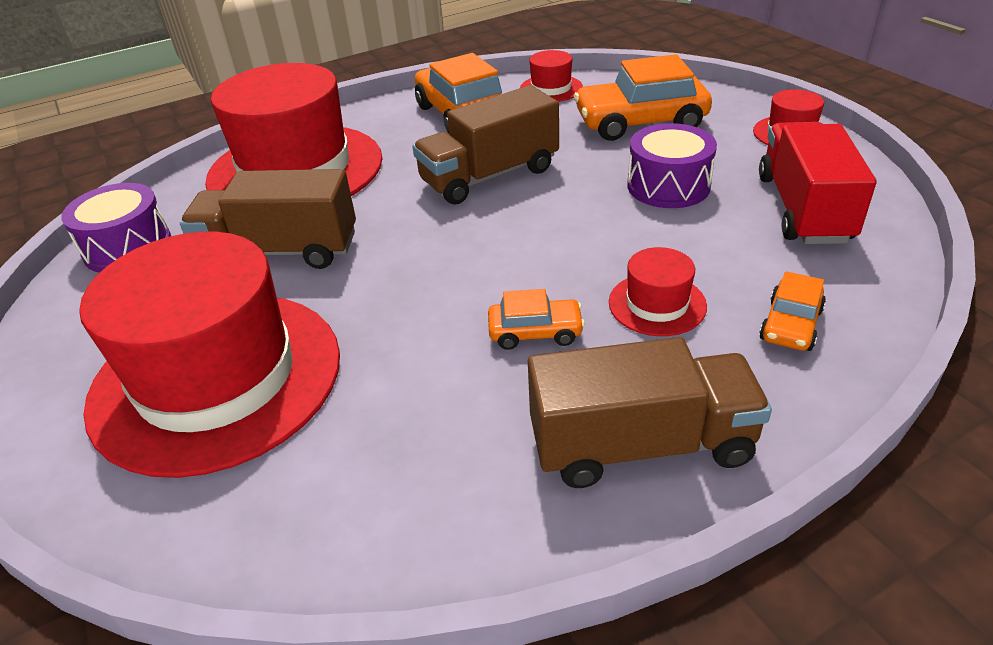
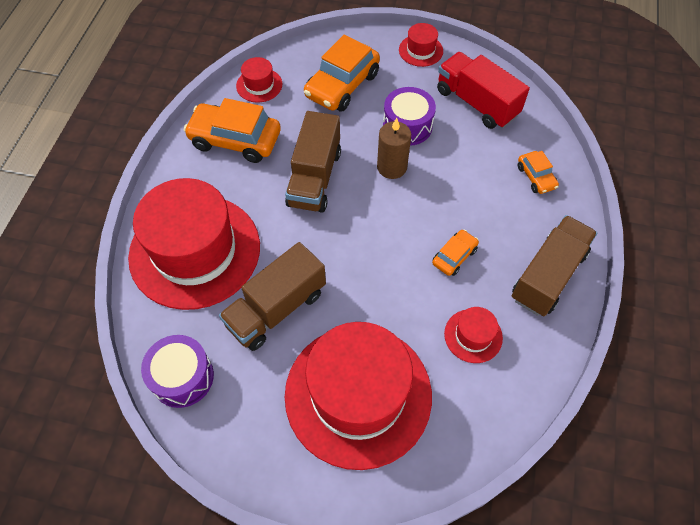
camera: 50 degrees left, 20 degrees up
(590, 210) = (392, 167): none -> brown candle
(657, 304) = (481, 203): red hat -> red hat (473, 336)

